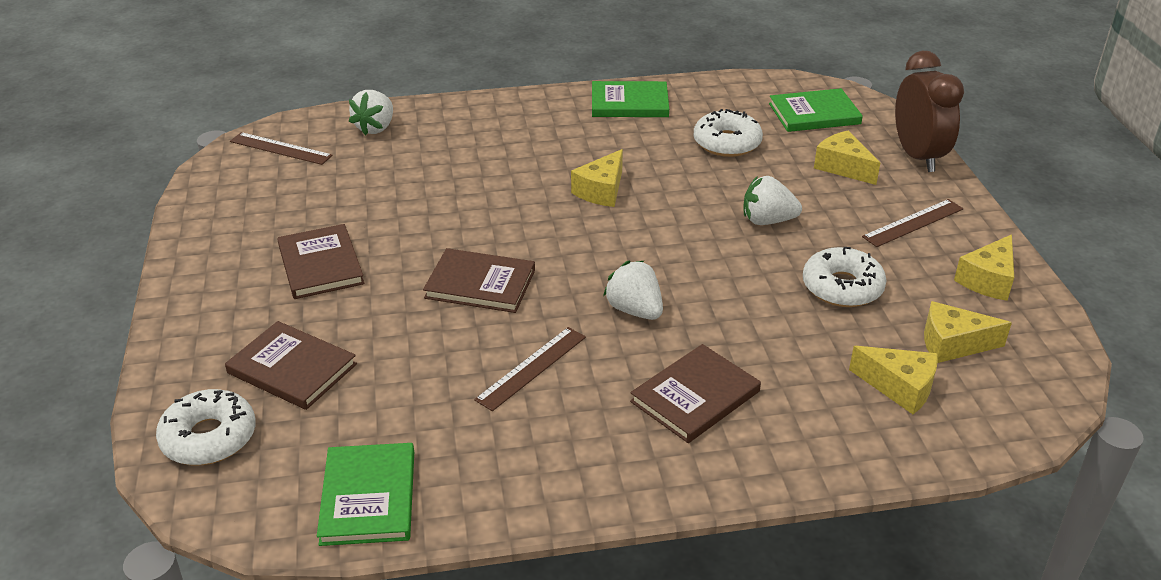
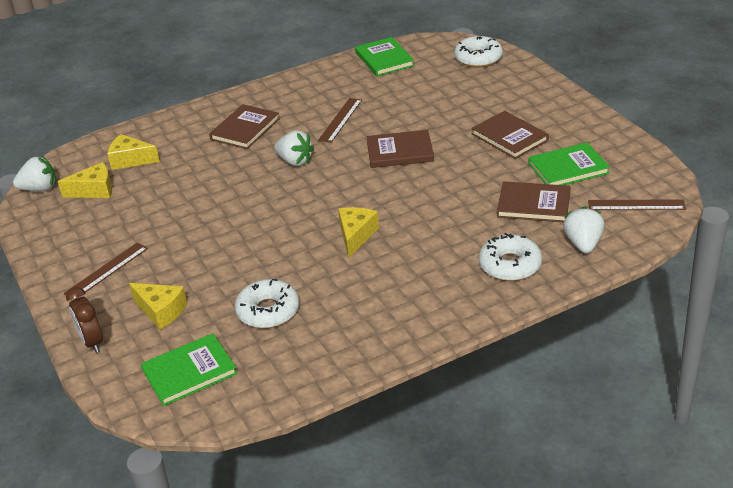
camera: 165 degrees right, 0 degrees up
(292, 369) = (468, 89): brown book -> brown book (533, 204)
(629, 103) = (376, 336): green book -> green book (568, 168)
(767, 221) = (220, 243): white strawberry -> white strawberry (39, 189)
(842, 287) = (163, 208): white donut -> white donut (510, 265)
(917, 156) = (92, 342): brown clock -> brown clock, size x0.62
(988, 280) = (60, 238): yellow cheese -> none

